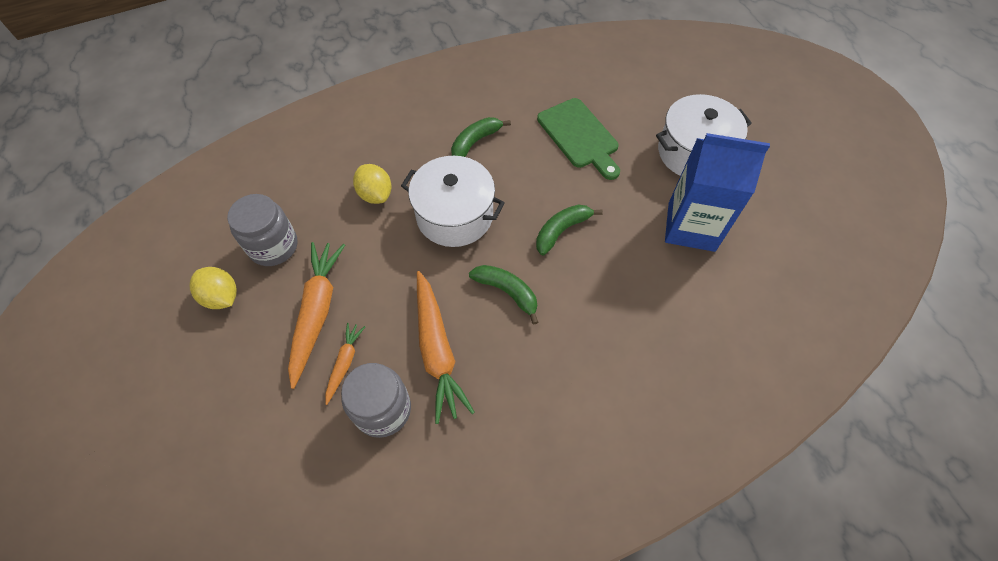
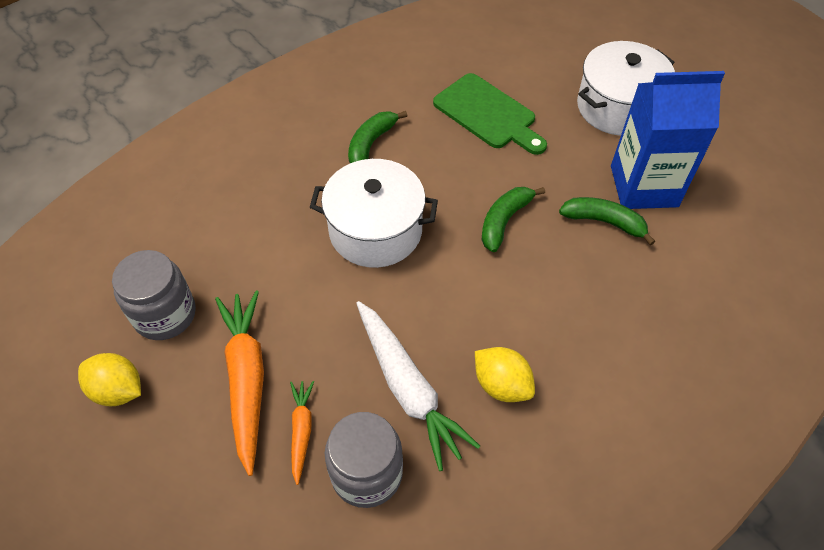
camera: 15 degrees left, 5 degrees down
(375, 194) = (272, 227): yellow lemon -> yellow lemon (501, 385)
(437, 350) = (408, 388): orange carrot -> white carrot
(507, 292) = (466, 303): green banana -> green banana (604, 222)

